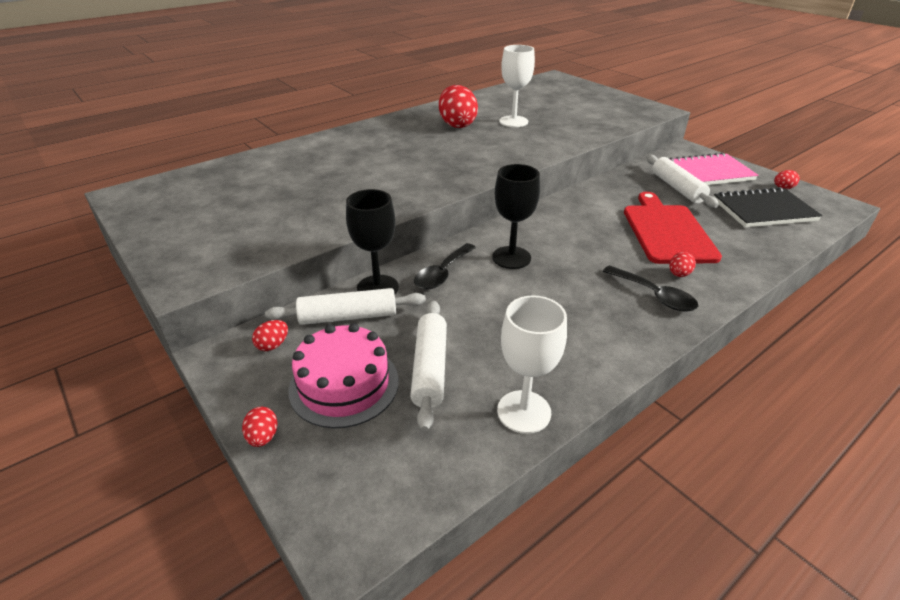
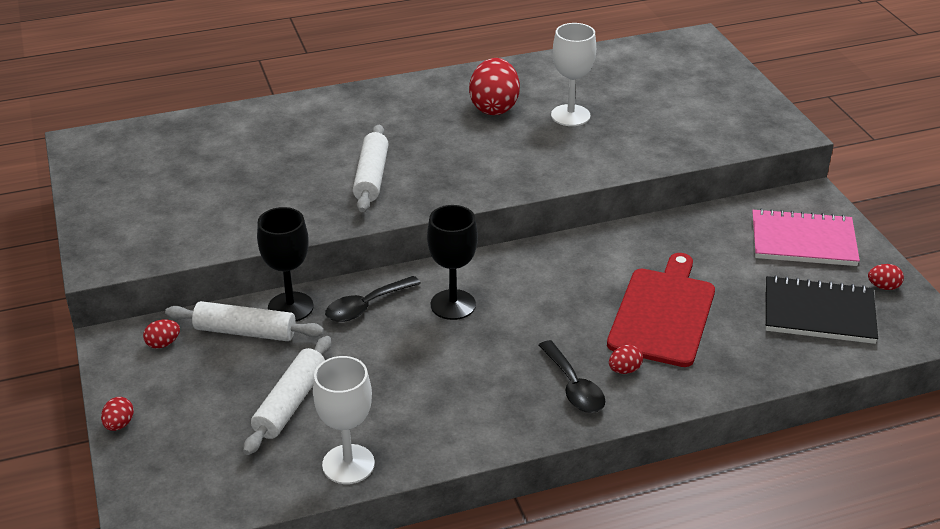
camera: 20 degrees right, 0 degrees up
(344, 384) = (207, 397): pink cake -> none
(677, 188) = (736, 255): white rolling pin -> white rolling pin (371, 177)

